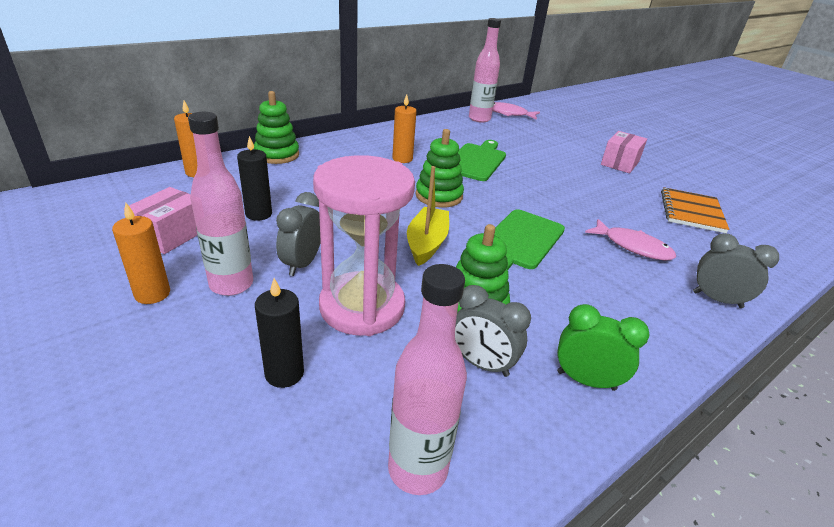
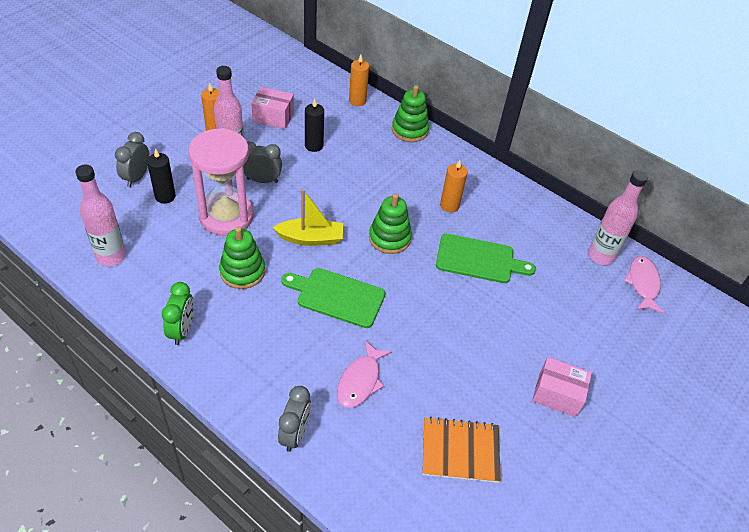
camera: 75 degrees right, 15 degrees up
(482, 364) = (187, 277): grey clock -> grey clock (137, 177)

